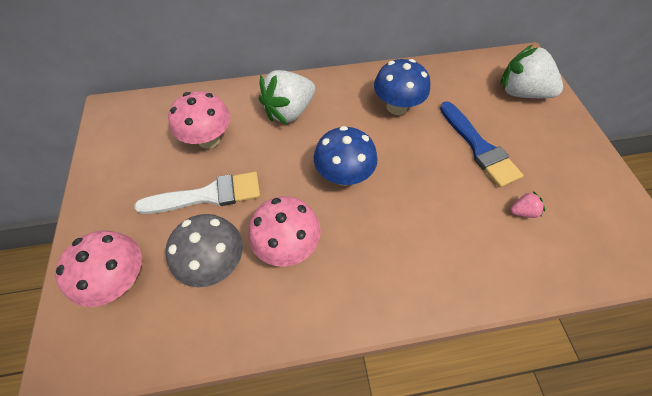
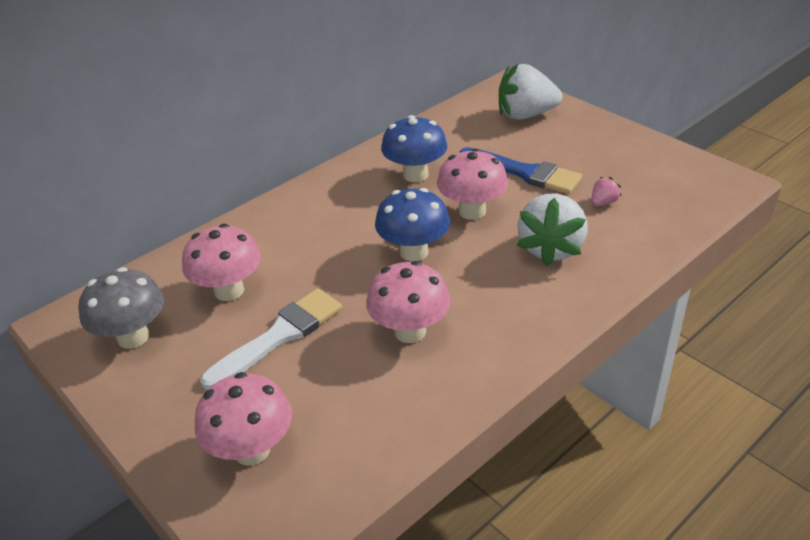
camera: 30 degrees left, 20 degrees down
(215, 263) = (347, 382): grey mushroom -> grey mushroom (133, 337)
(289, 111) = (301, 226): white strawberry -> white strawberry (551, 248)
(412, 162) = (472, 211): none -> pink mushroom

